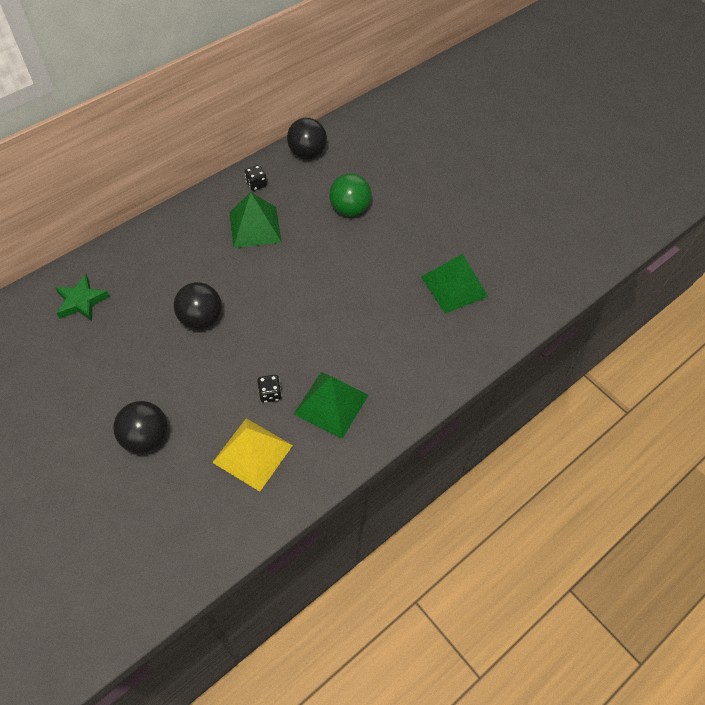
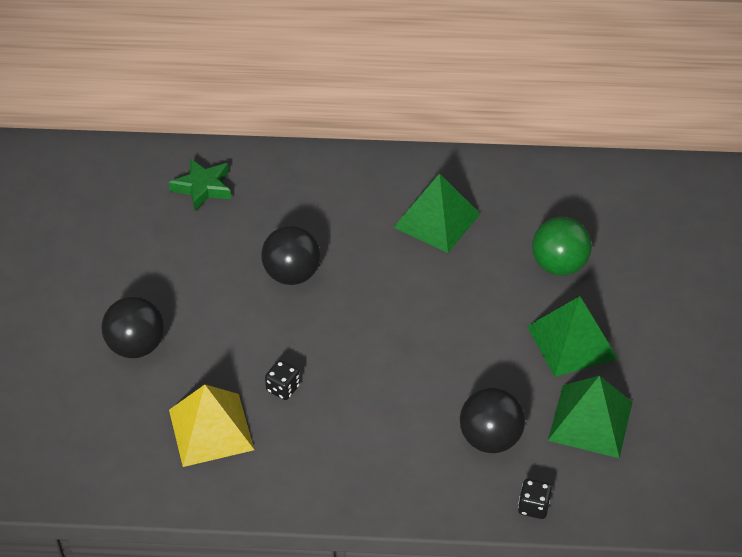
camera: 45 degrees right, 10 degrees down
(256, 184) = (483, 178): black dice -> black dice (533, 507)
(307, 153) = (574, 179): black ball -> black ball (490, 439)
(331, 404) = (330, 441): green pyramid -> green pyramid (571, 342)

